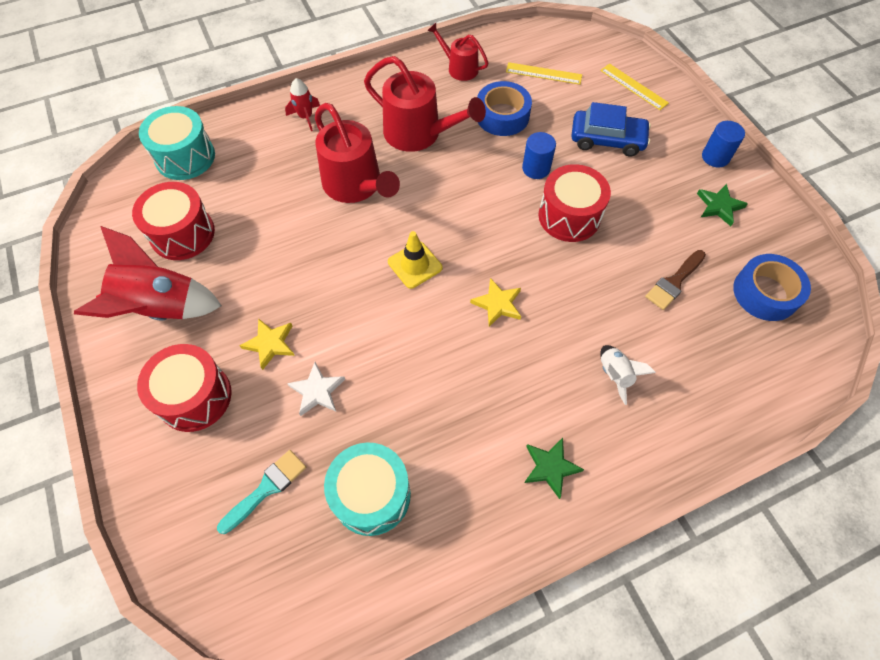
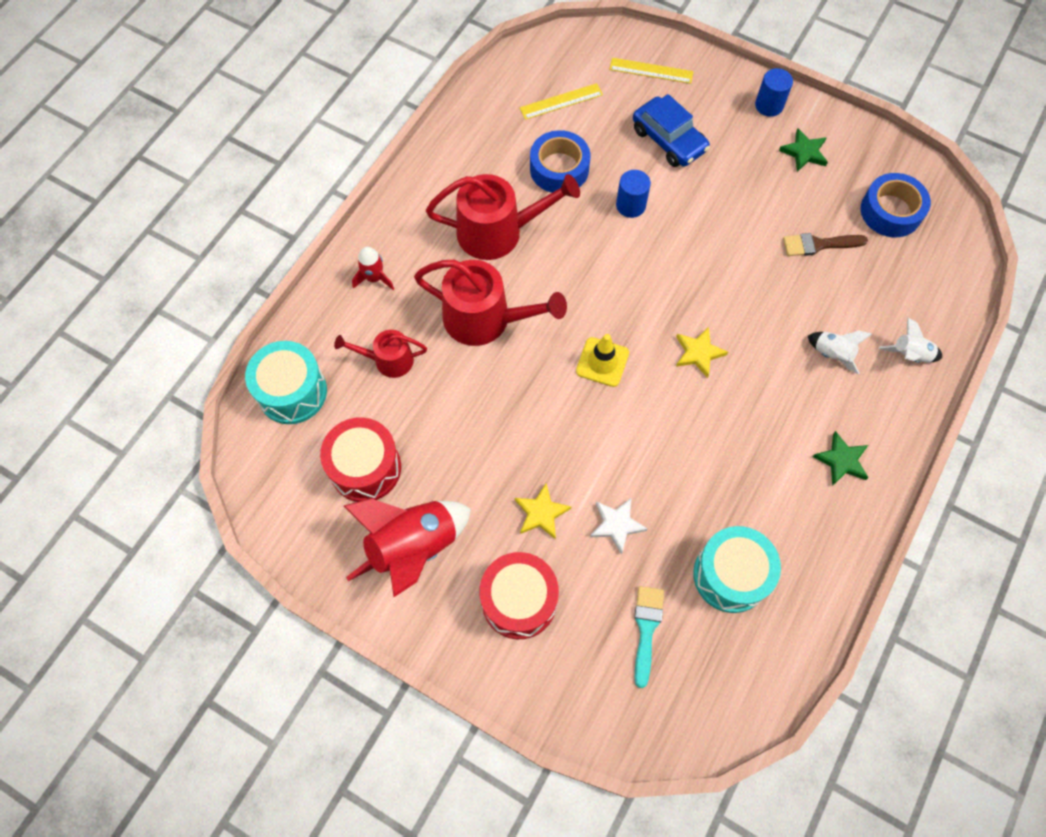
camera: 35 degrees left, 5 degrees up
(459, 68) = (478, 139): red watering can -> red watering can (388, 360)
(569, 216) = (693, 235): red drum -> none
(607, 139) = (669, 140): blue car -> blue car turned 75 degrees clockwise
(674, 282) = (818, 245): brown brush -> brown brush turned 75 degrees clockwise
(688, 420) = (909, 355): none -> white rocket

